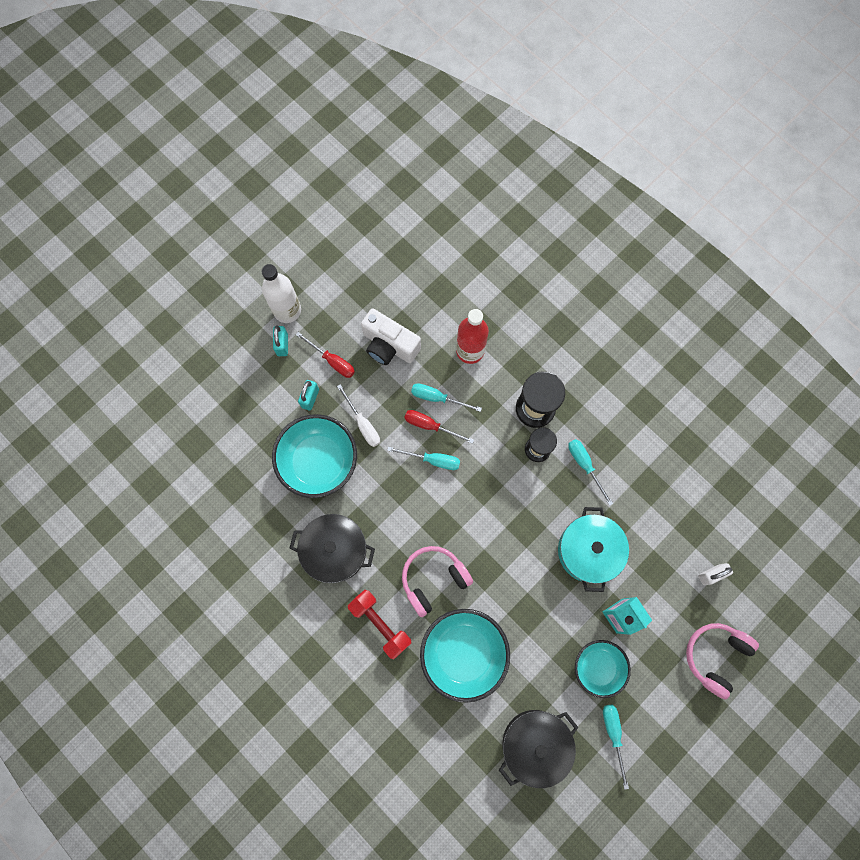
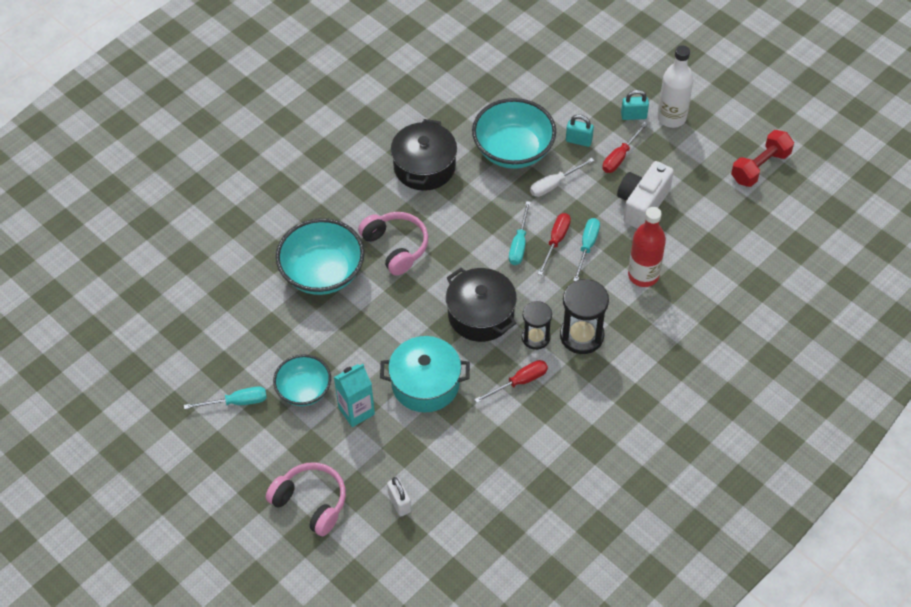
camera: 90 degrees right, 20 degrees down
(380, 624) = (353, 205): red dumbbell -> red dumbbell (760, 167)
(535, 744) = (232, 333): black pot -> black pot (481, 315)
(585, 465) = (519, 382): turquoise screwdriver -> red screwdriver

